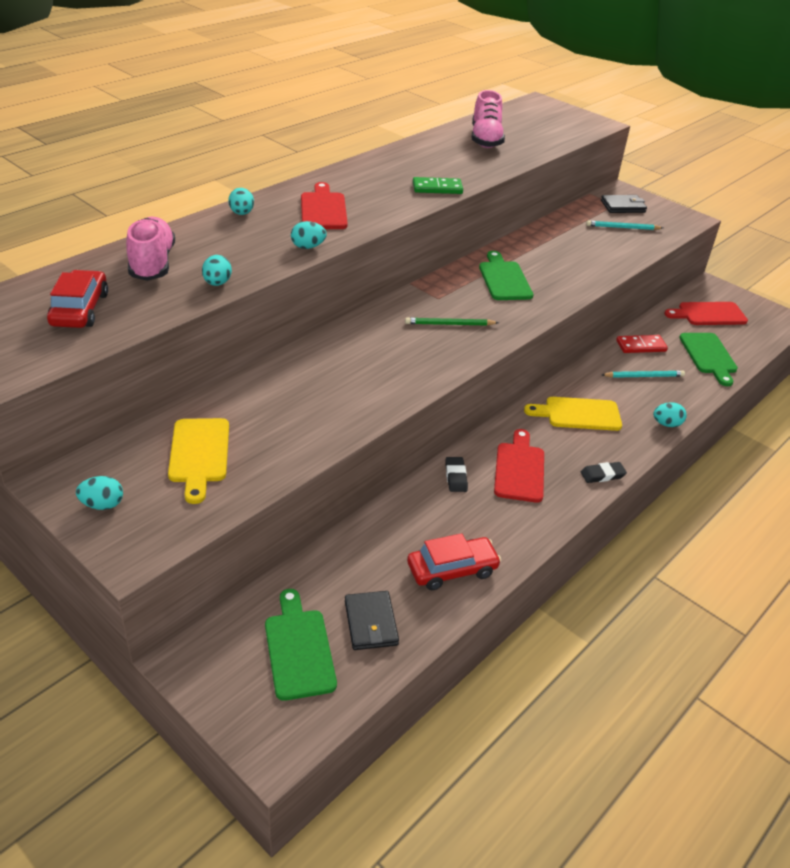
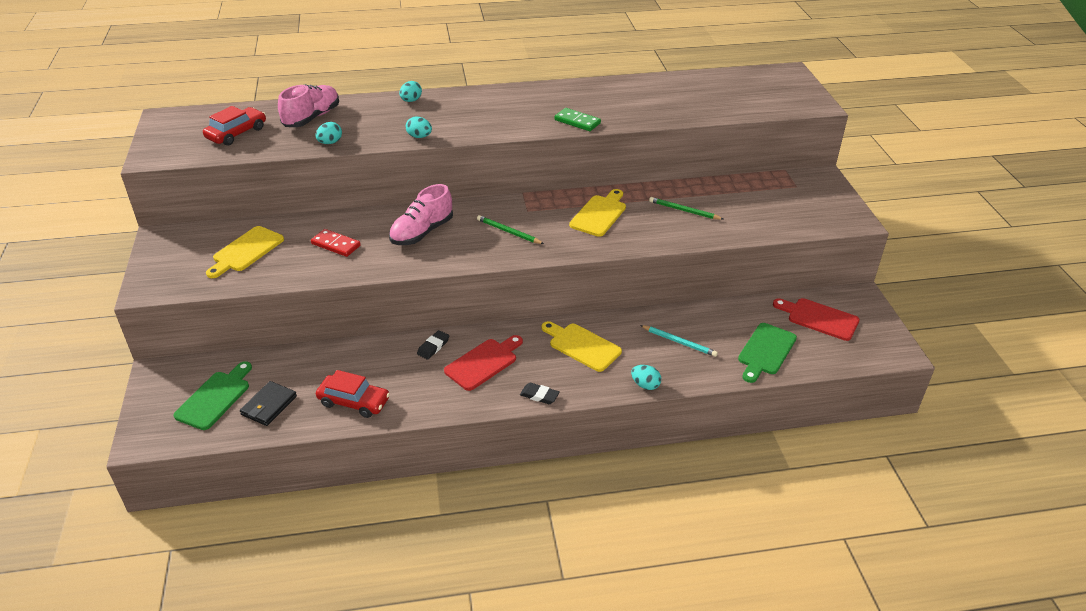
camera: 40 degrees right, 0 degrees up
(102, 505) = (166, 257): turquoise egg -> none
(323, 209) = (469, 113): red cutting board -> none
(485, 139) = (682, 93): pink shoe -> pink shoe (422, 232)
(504, 279) = (599, 214): green cutting board -> yellow cutting board
(565, 252) = (684, 211): none -> green pencil
(622, 228) = (771, 208): turquoise pencil -> none
(623, 206) = (801, 190): black wallet -> none
(641, 346) = (711, 318): red domino -> red domino (336, 245)

